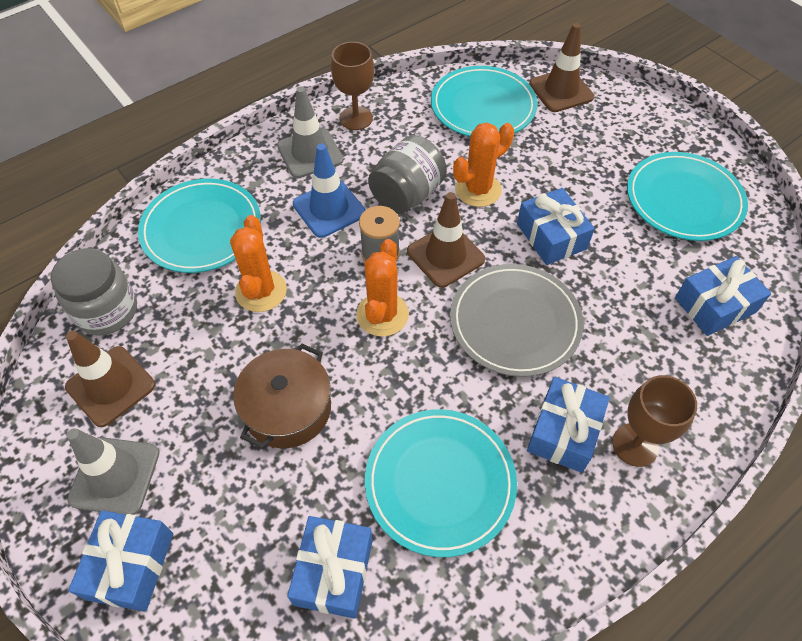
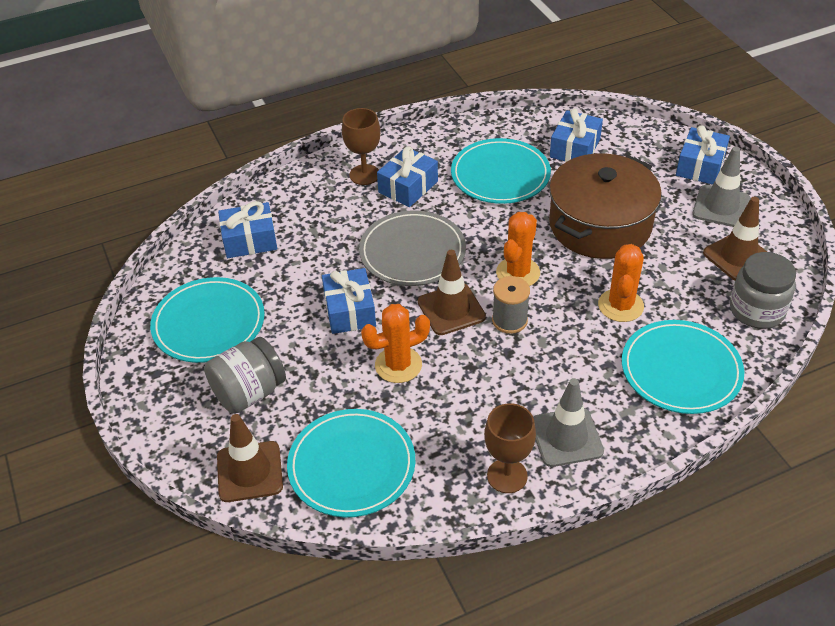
camera: 165 degrees left, 10 degrees down
(287, 408) = (600, 225): brown pot -> brown pot, size x1.57
(329, 209) = (552, 370): blue traffic cone -> none
(407, 195) = (471, 371): grey jar -> grey jar (249, 392)

